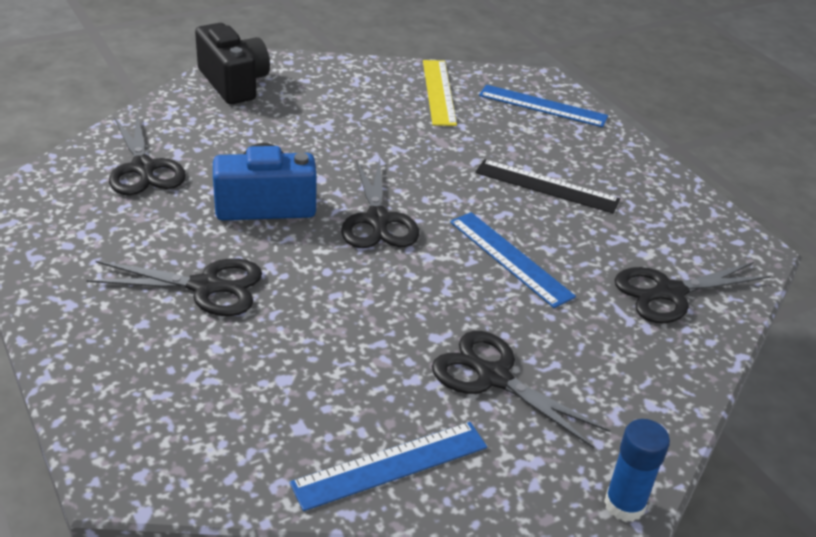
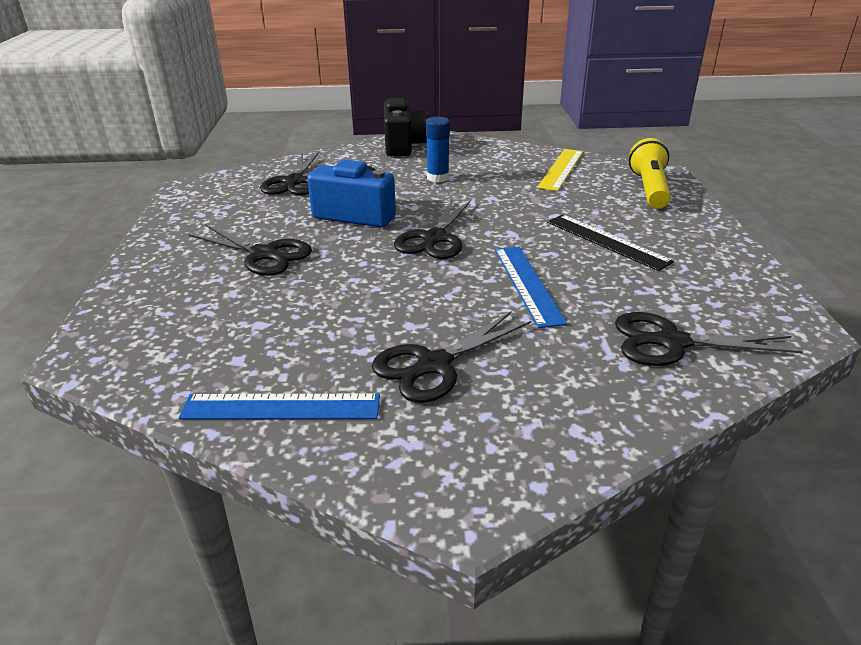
camera: 30 degrees right, 5 degrees down
(492, 376) = (433, 365): black scissors -> black scissors turned 105 degrees counterclockwise
(543, 106) = (649, 189): blue ruler -> yellow flashlight
(624, 505) = (472, 511): blue glue stick -> blue glue stick (438, 178)

